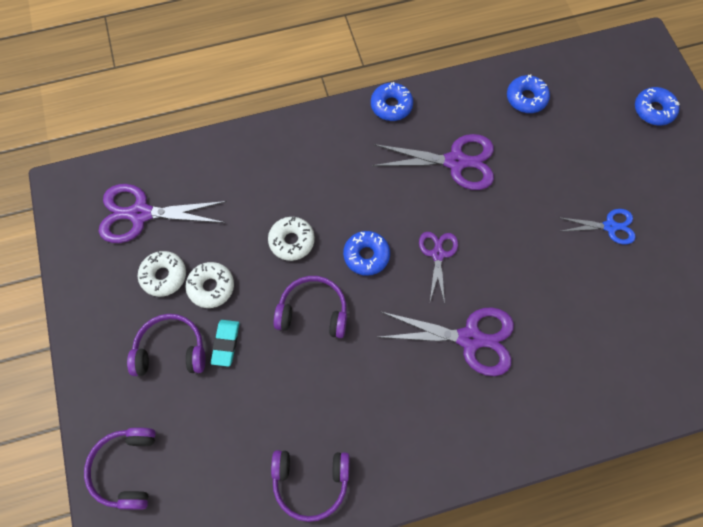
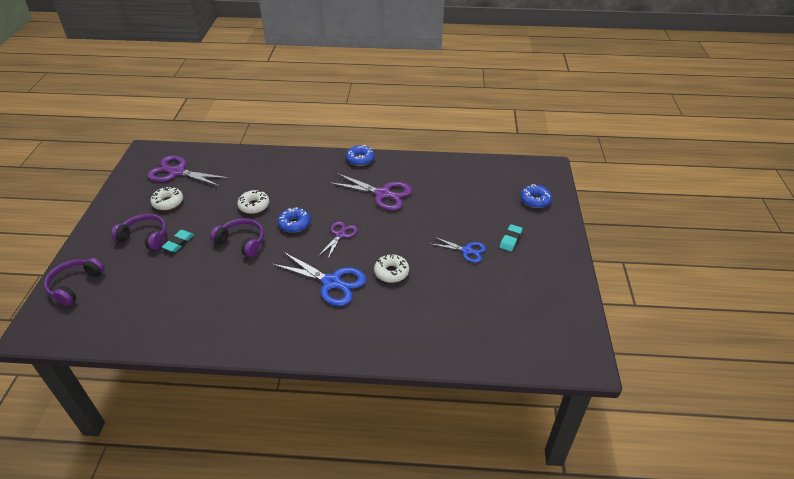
camera: 20 degrees right, 25 degrees down
(211, 287) = (191, 214): white donut -> white donut (391, 272)
(310, 482) = (176, 325): purple headphones -> none
(470, 338) = (332, 282): purple scissors -> blue scissors
(526, 98) = (450, 175): blue donut -> none
(653, 189) = (510, 239): none -> turquoise eraser

